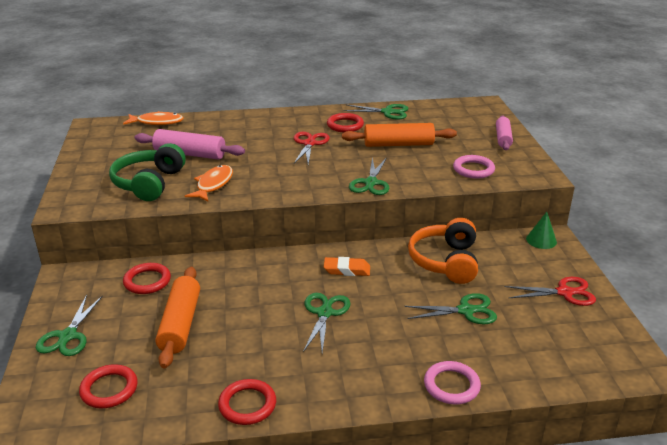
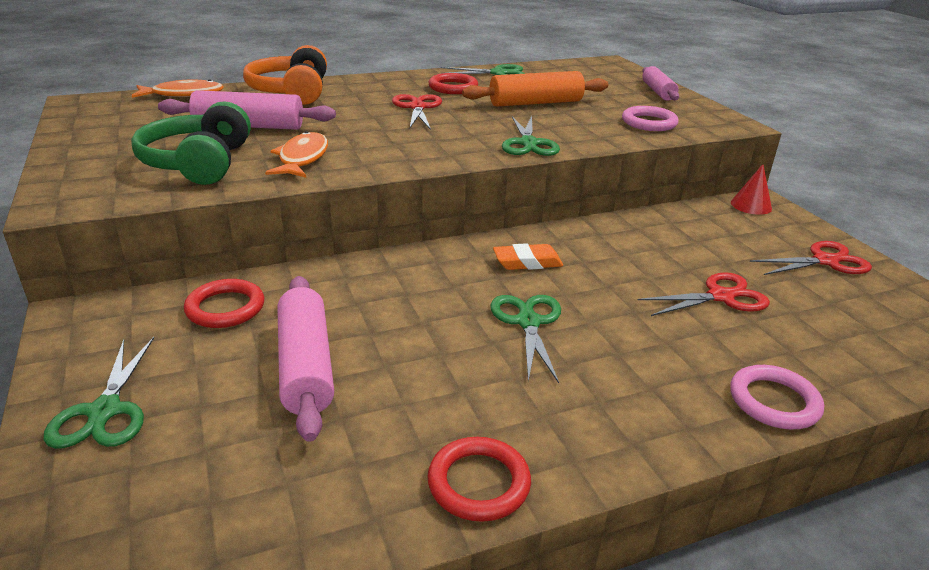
camera: 15 degrees left, 0 degrees up
(109, 389) = (212, 496): red ring -> none
(180, 324) = (305, 365): orange rolling pin -> pink rolling pin
(445, 261) = (652, 239): orange headphones -> orange headphones (291, 92)
(465, 311) = (720, 296): green scissors -> red scissors
(541, 240) = (751, 205): green cone -> red cone

